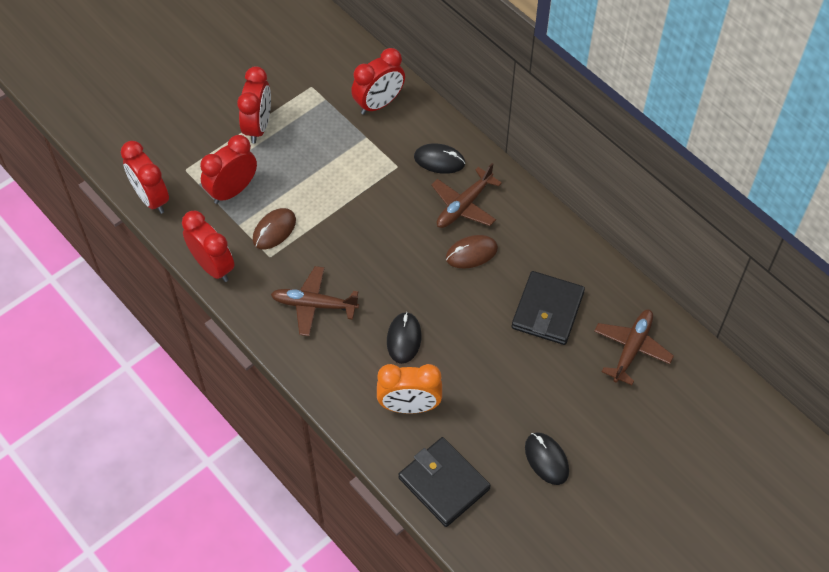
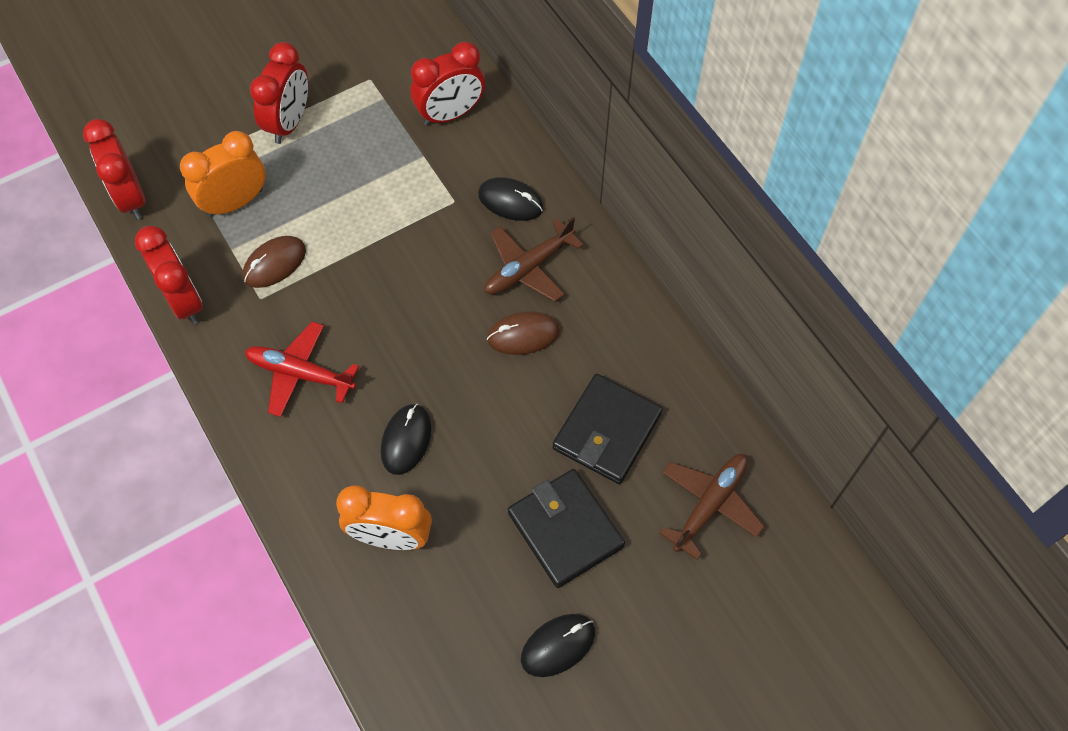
camera: 10 degrees right, 5 degrees up
(232, 191) = (235, 202): red clock -> orange clock
(314, 305) = (301, 374): brown plane -> red plane
(444, 483) = (411, 656): black wallet -> black wallet (565, 529)
(546, 459) = (558, 645): black mouse -> black mouse turned 75 degrees clockwise

